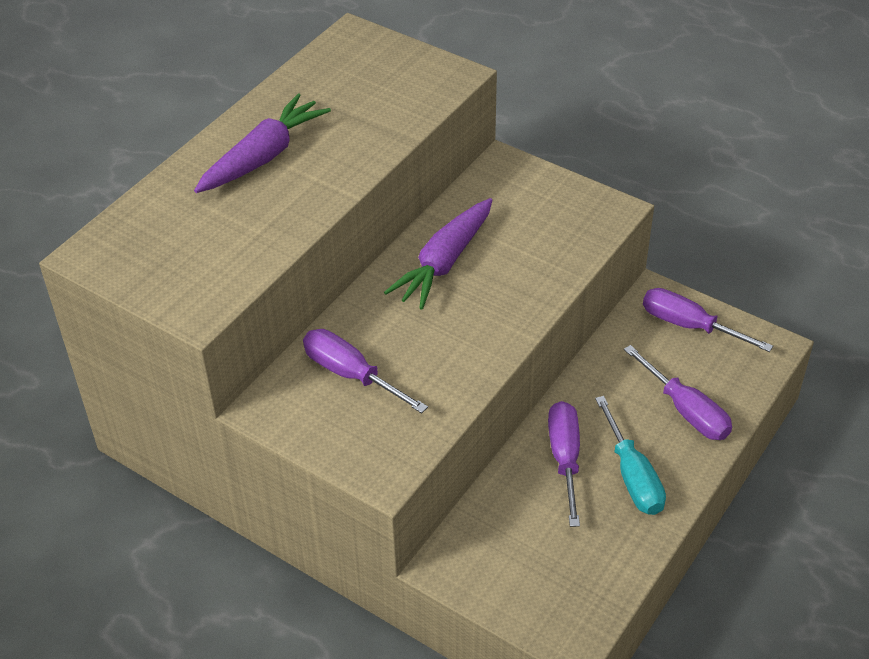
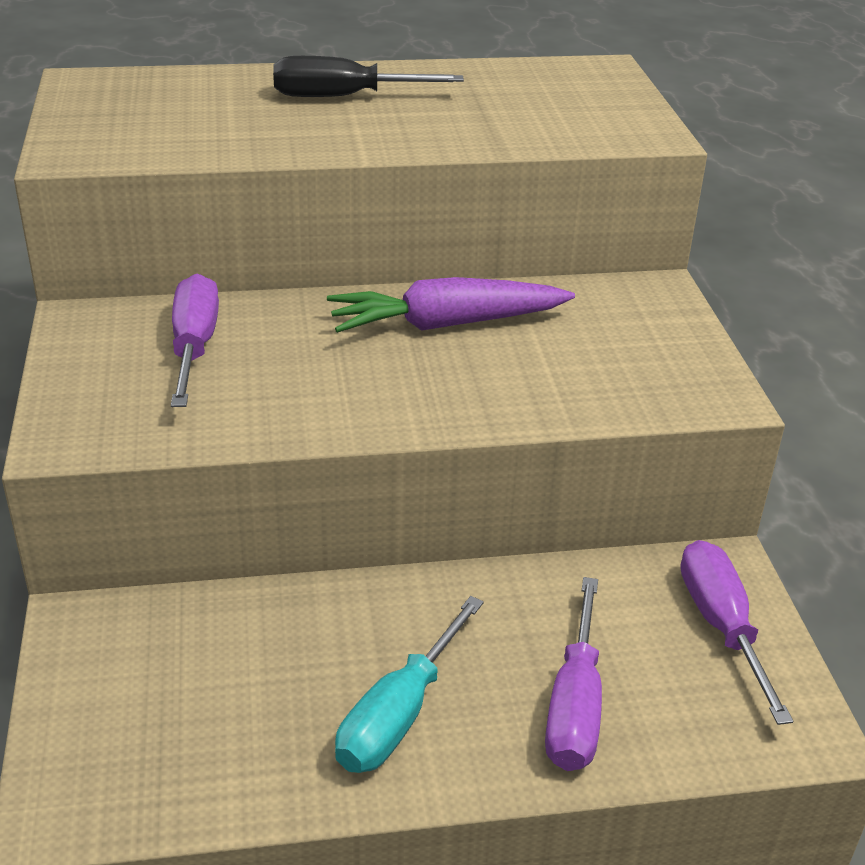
camera: 45 degrees right, 10 degrees down
(263, 156) = (345, 97): purple carrot -> black screwdriver
(565, 459) = (356, 634): purple screwdriver -> none

